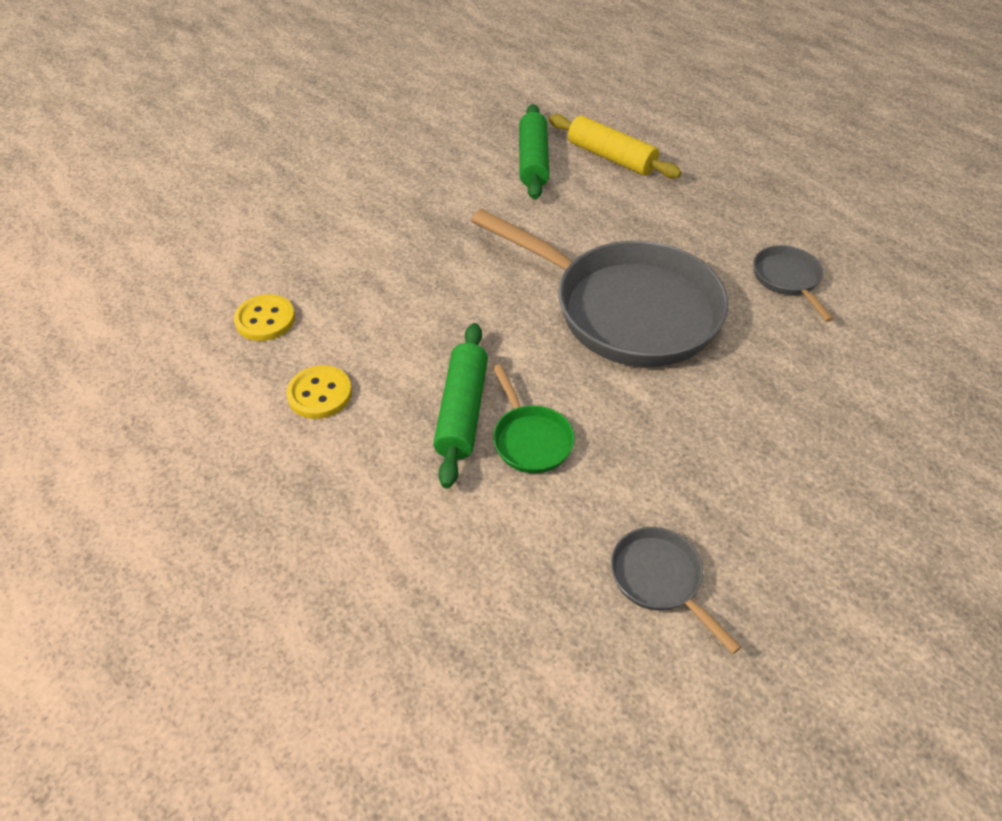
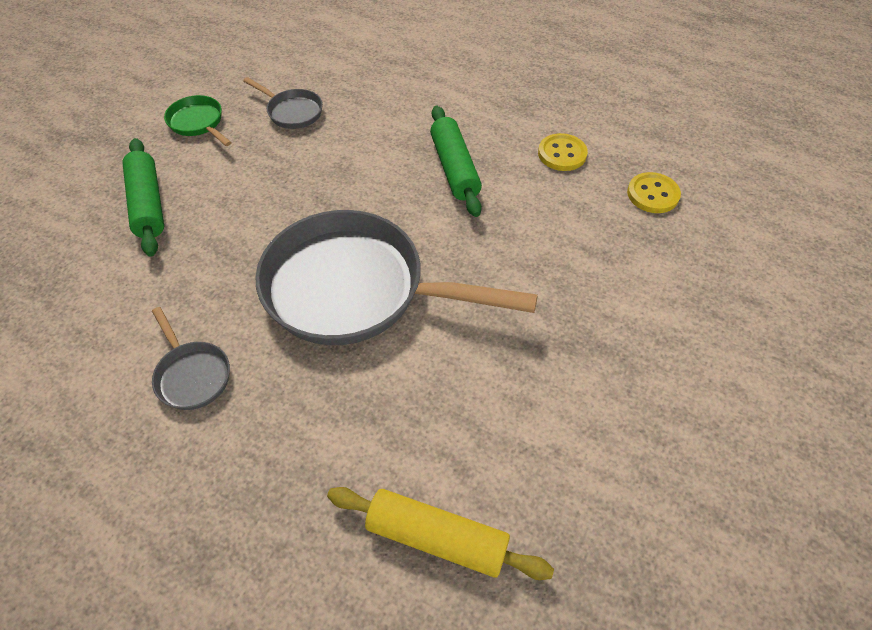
camera: 160 degrees right, 5 degrees up
(530, 439) = (397, 163): green pan -> green pan (198, 123)
(533, 161) = (538, 490): green rolling pin -> green rolling pin (148, 204)

